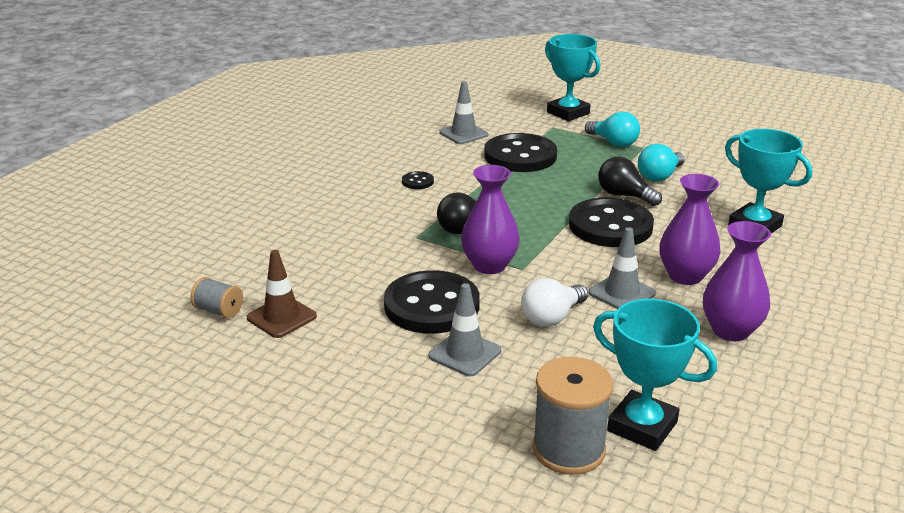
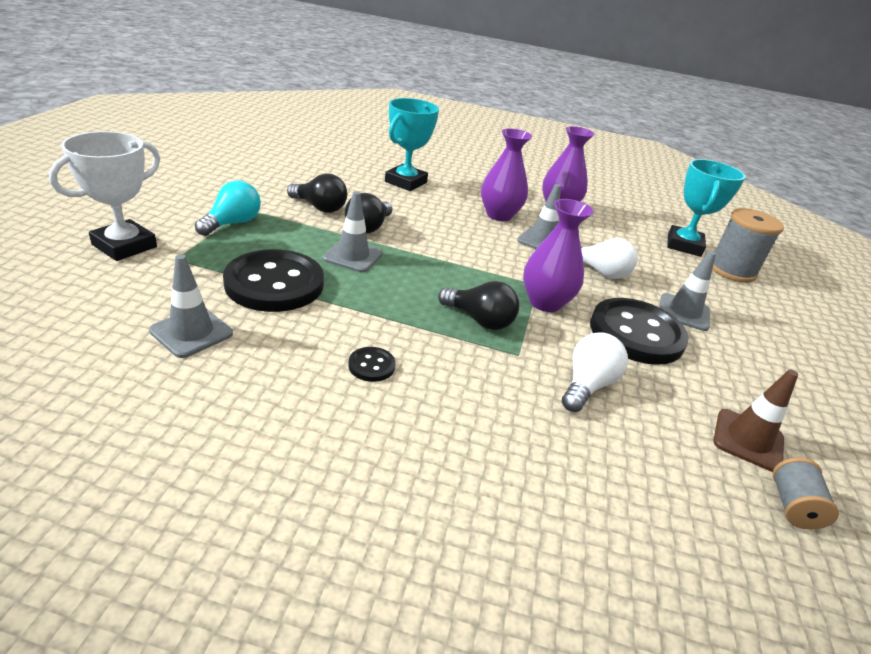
camera: 110 degrees left, 5 degrees up
(371, 258) = (587, 385): none -> white light bulb
(566, 185) = (353, 256): none -> grey traffic cone
(568, 113) = (124, 246): turquoise trophy -> white trophy
(610, 226) = (434, 238): black button -> none
(659, 176) = (320, 207): turquoise light bulb -> black light bulb

